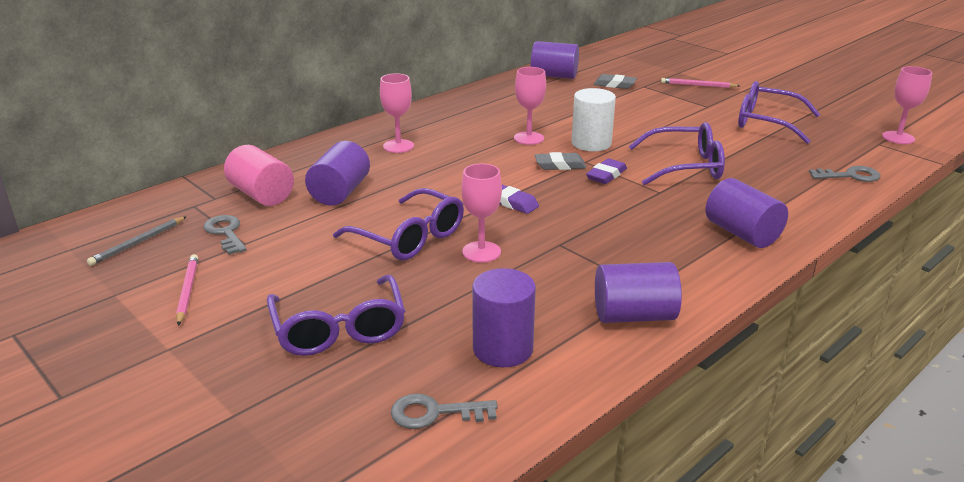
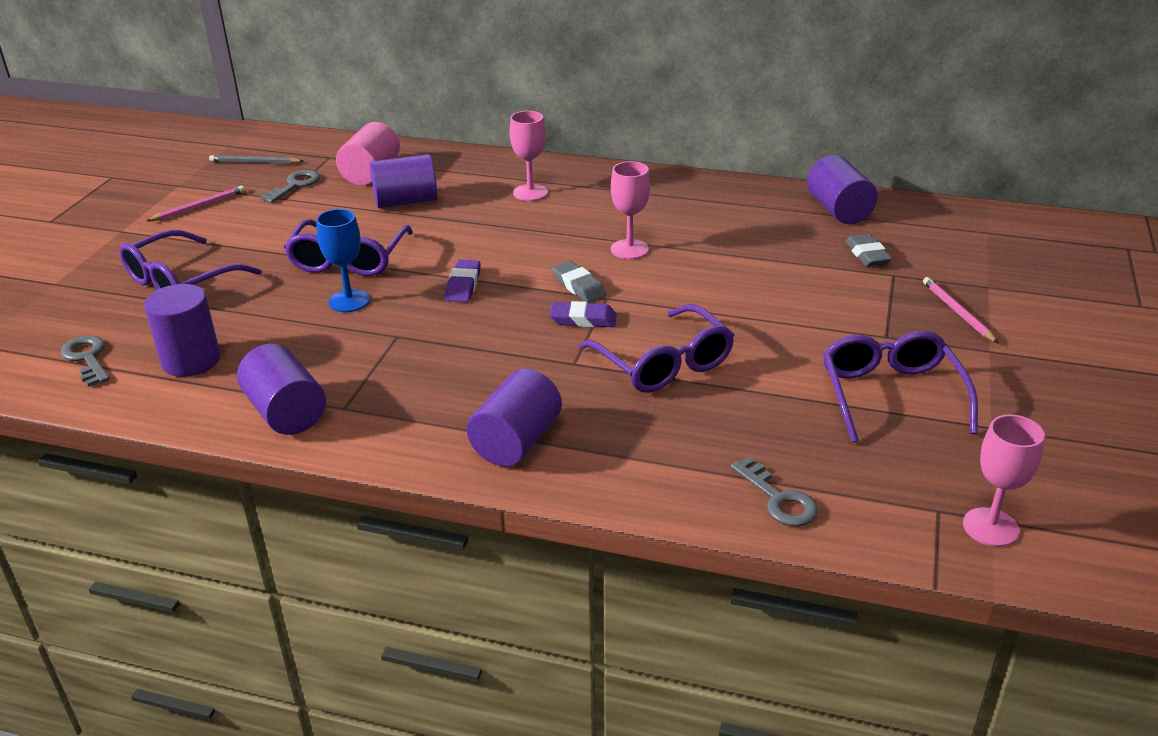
camera: 60 degrees right, 5 degrees up
(481, 252) = (349, 301): pink goblet -> blue goblet
(591, 143) = (660, 288): white cylinder -> none

